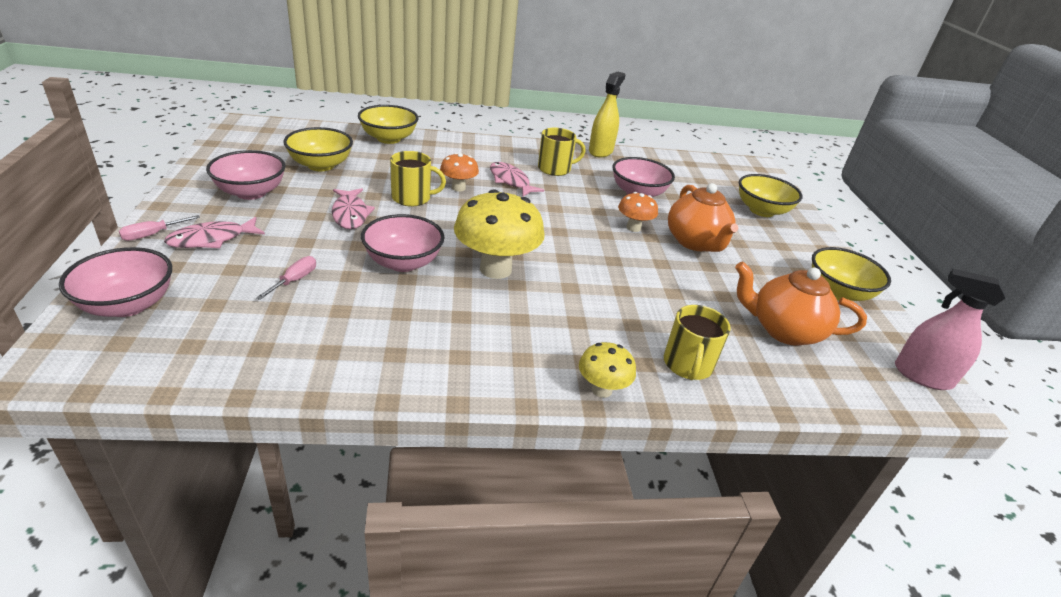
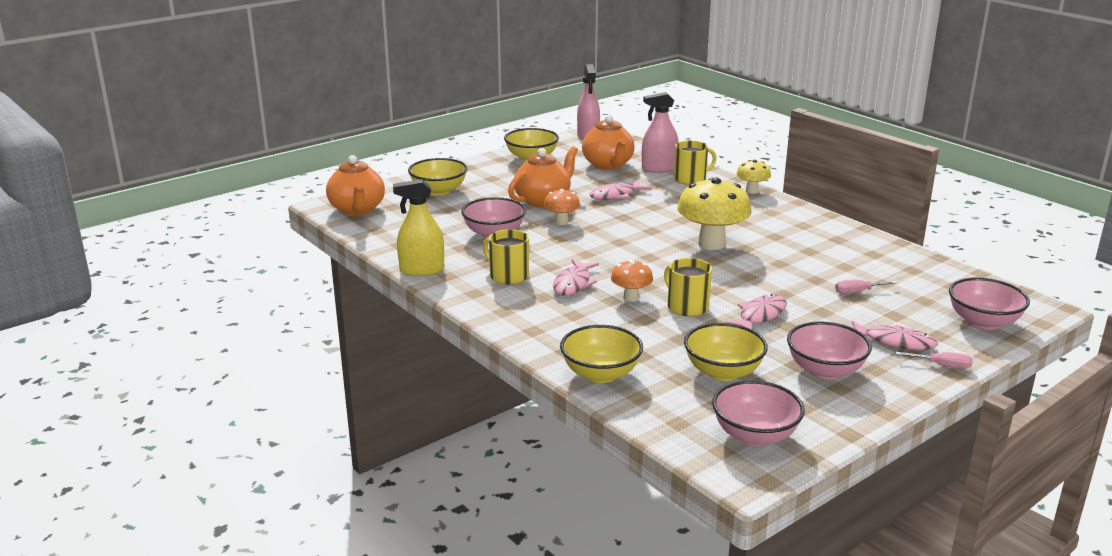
camera: 120 degrees left, 10 degrees down
(403, 262) = (768, 271): pink bowl -> pink bowl (755, 435)
(676, 285) = (616, 195): none -> pink fish
(740, 171) = (357, 210): none -> orange teapot
(746, 362) = (659, 168): none -> pink spray bottle

